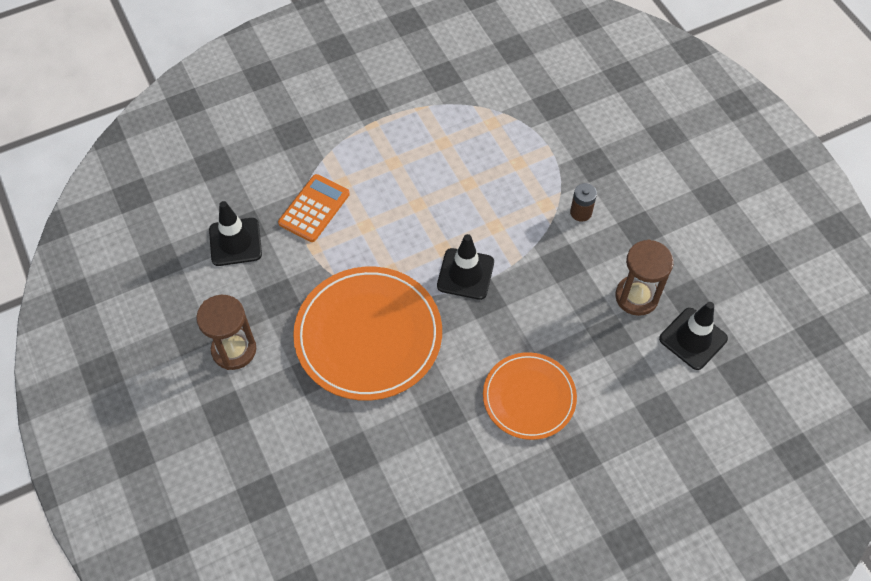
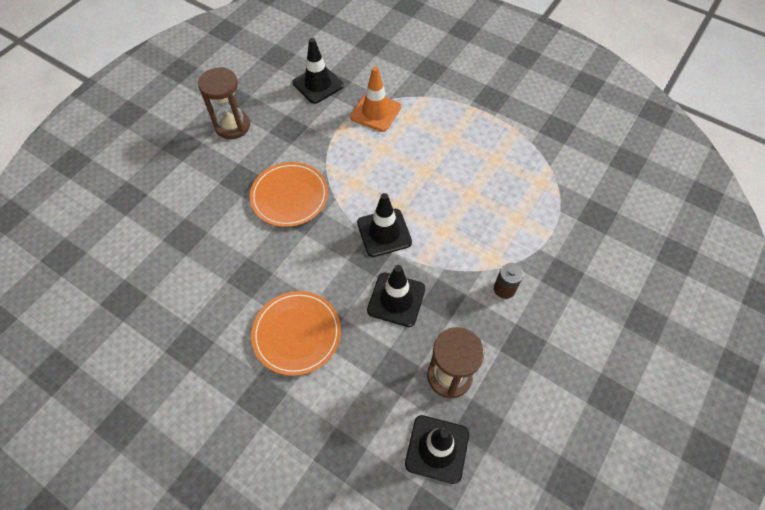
camera: 60 degrees right, 0 degrees up
(314, 208) = (375, 112): orange calculator -> orange traffic cone
(368, 335) = (289, 196): orange plate -> orange plate, size x0.61
(542, 299) = (396, 299): none -> black traffic cone

